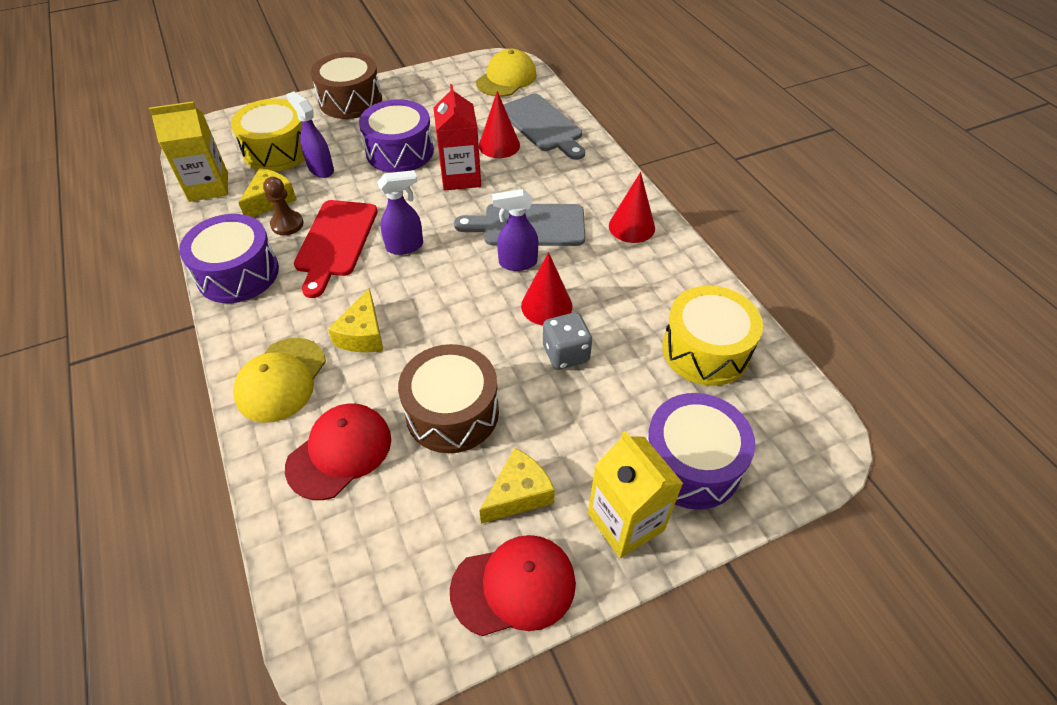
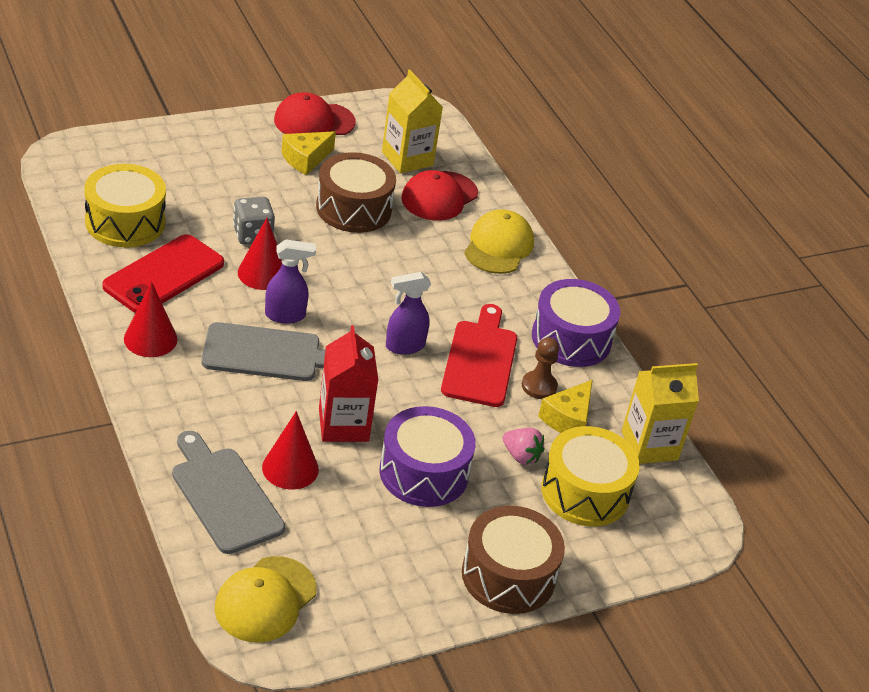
camera: 175 degrees right, 10 degrees down
(320, 169) = (521, 456): purple spray bottle -> pink strawberry
(363, 334) = (435, 271): yellow cheese -> none
(625, 522) = (232, 137): yellow carton -> yellow carton (407, 159)
(642, 291) = (164, 275): none -> red phone
(691, 464) = (173, 158): purple drum -> none

